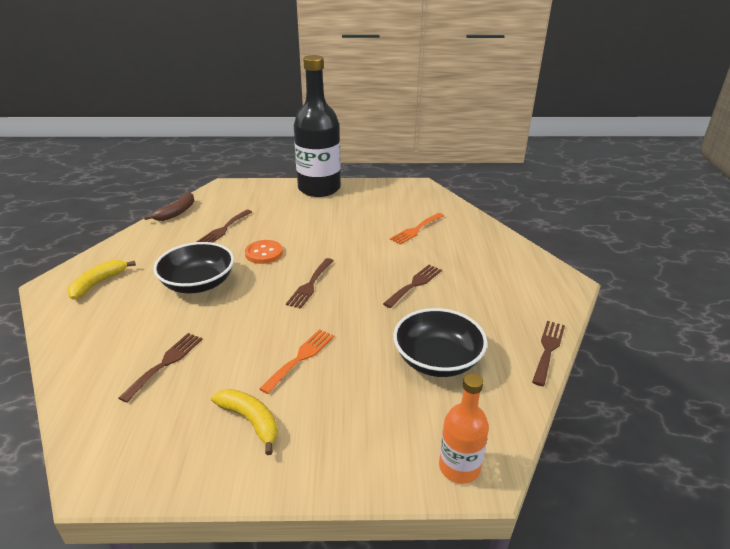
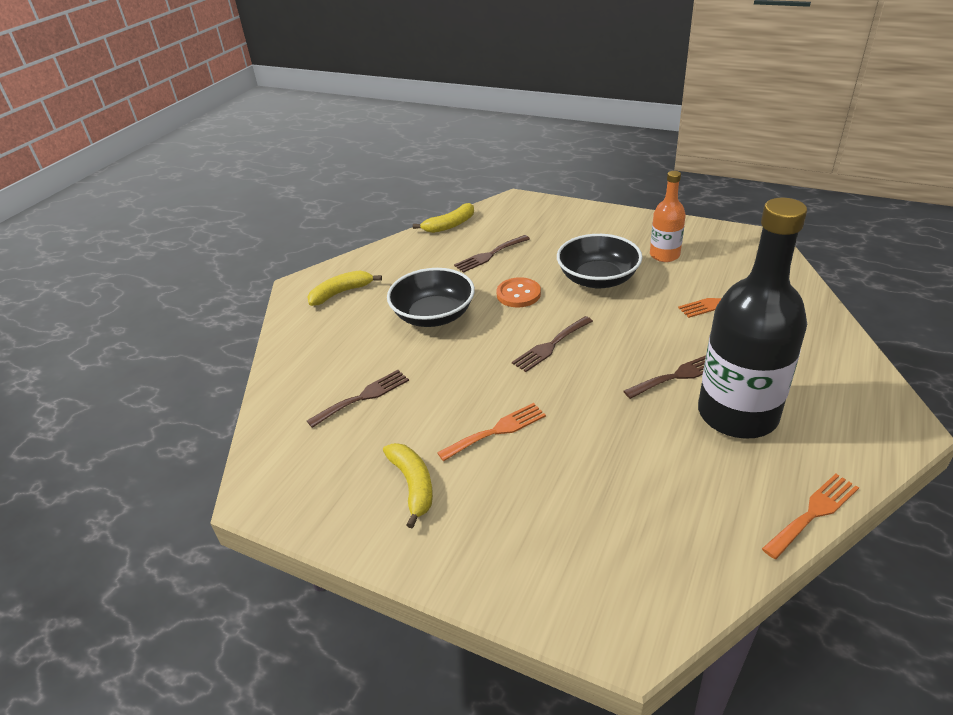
camera: 30 degrees right, 5 degrees up
(176, 212) = (450, 225): brown banana -> yellow banana
(319, 188) = (624, 221): black bottle -> black bottle (737, 414)
(437, 360) = (653, 481): black bowl -> black bowl (598, 279)
(459, 467) = (607, 618): orange bottle -> orange bottle (664, 255)
(548, 349) = (813, 513): brown fork -> orange fork

